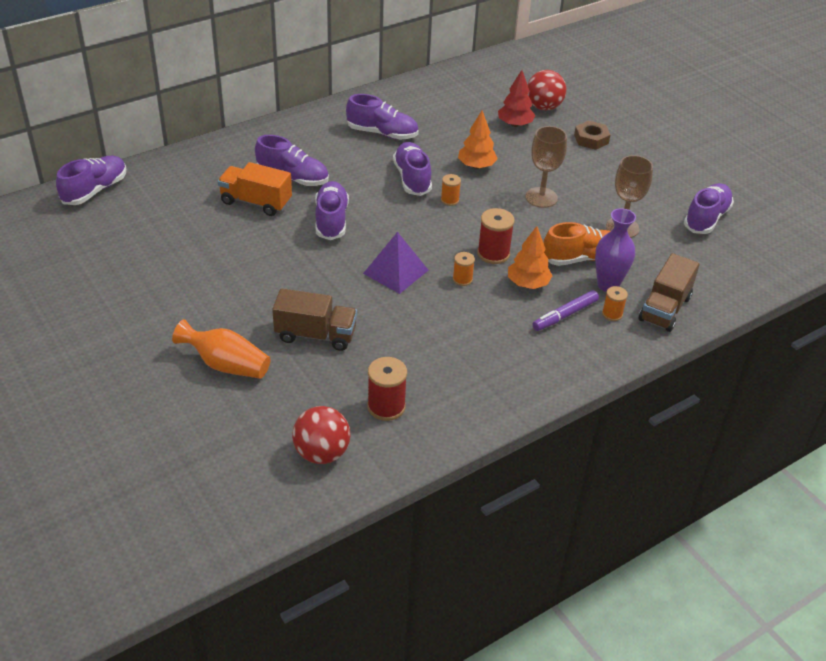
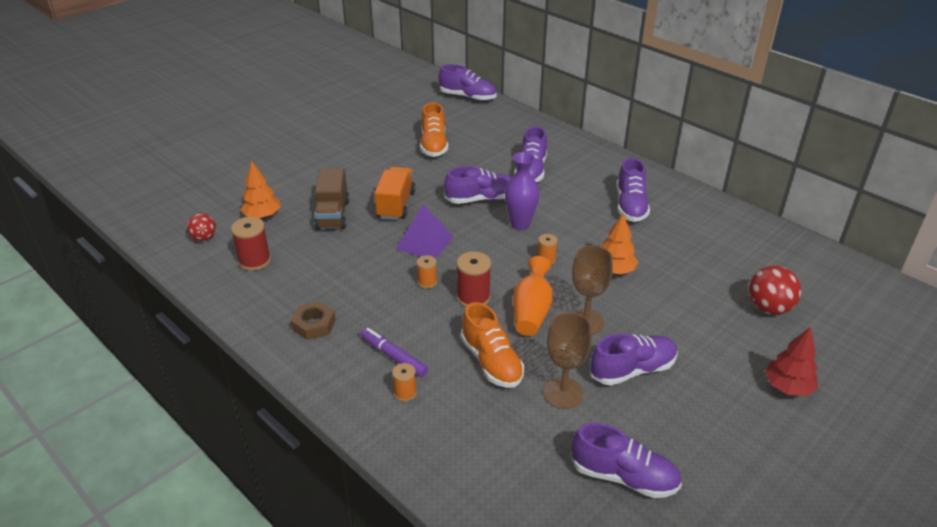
camera: 80 degrees right, 5 degrees down
(199, 236) = (434, 145): none -> orange shoe
(226, 365) = (292, 182): orange vase -> orange vase (531, 311)
(256, 202) = (488, 160): orange truck -> orange truck (396, 205)
(322, 453) = (204, 238): red ball -> red ball, size x0.64
(412, 178) = (568, 233): purple shoe -> purple shoe (632, 370)
(515, 124) = (713, 289): red tree -> red tree (787, 387)
(528, 284) = (435, 325): orange tree -> orange tree (262, 216)
(591, 139) = (730, 354): brown nut -> brown nut (314, 324)
(608, 285) = (453, 386): purple vase -> purple vase (520, 224)
(664, 308) = (426, 438): brown truck -> none

